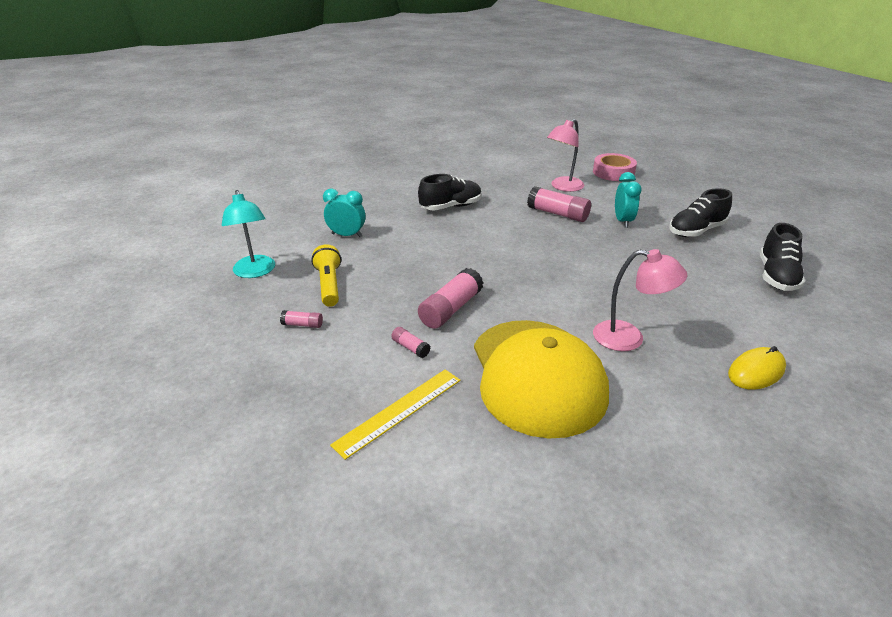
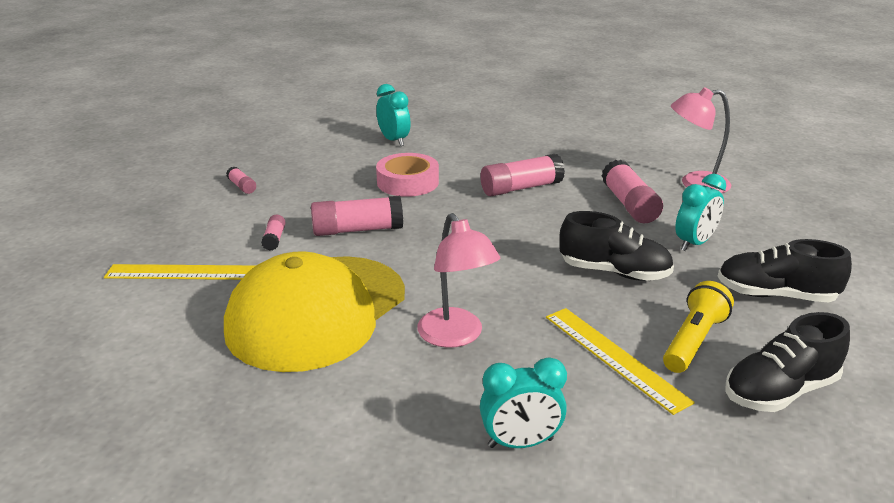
camera: 45 degrees right, 5 degrees down
(255, 272) = (282, 138): turquoise lamp -> none
(329, 285) = (310, 169): yellow flashlight -> yellow flashlight (693, 341)
(451, 207) = (529, 154): black shoe -> black shoe (614, 272)
(488, 231) = (521, 188): none -> pink glue stick
(613, 172) = (800, 194): pink tape -> pink tape (408, 182)
(704, 301) = (614, 357): none -> yellow ruler
(756, 371) = (520, 443): yellow mouse -> turquoise clock

